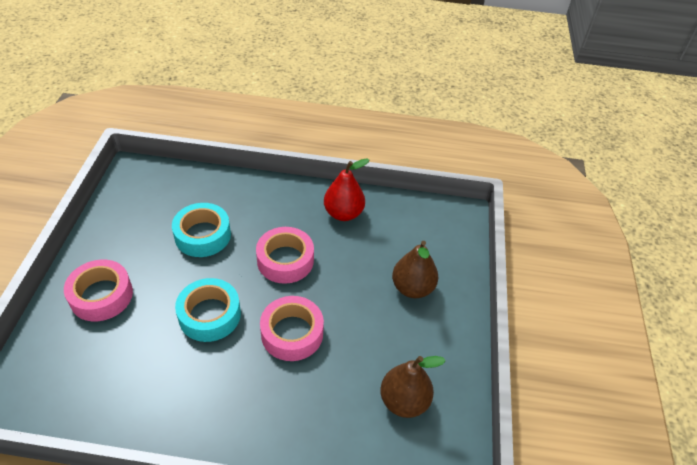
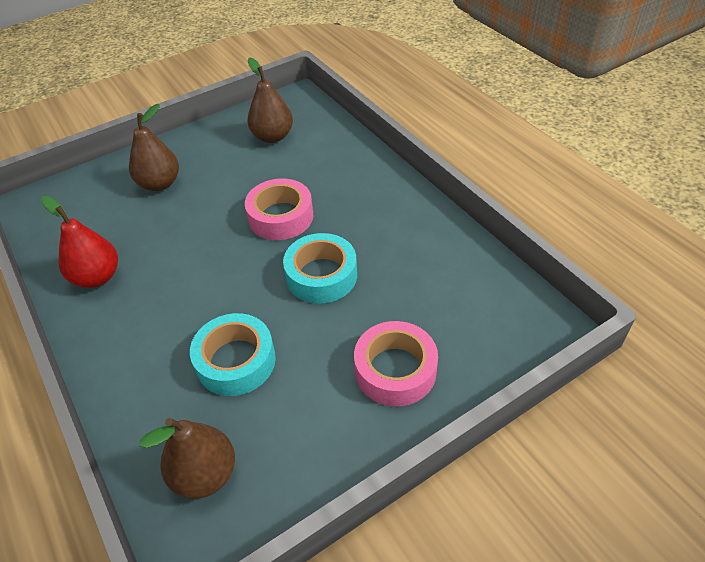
camera: 125 degrees left, 0 degrees up
(158, 190) = (205, 474): none -> brown pear
(285, 260) = (205, 274): pink tape -> none

